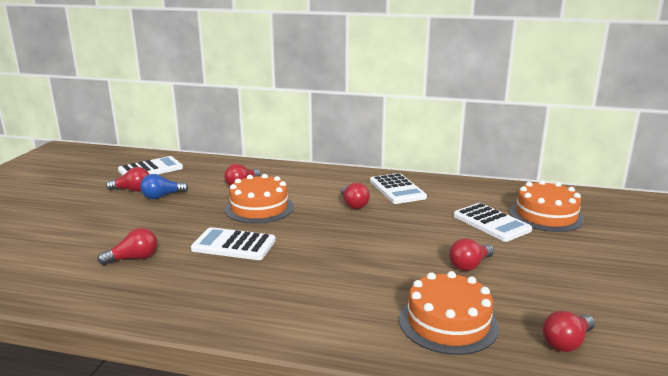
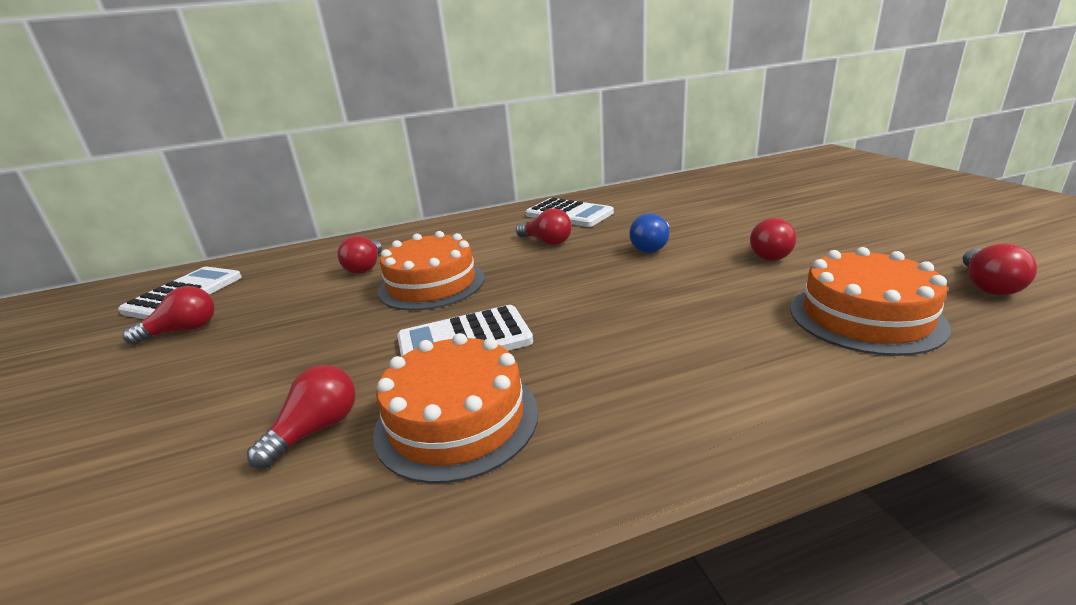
camera: 30 degrees left, 5 degrees up
(162, 196) = (251, 321): blue light bulb -> blue light bulb (652, 247)
(491, 223) = (713, 212): white calculator -> none
(546, 215) = (744, 192): orange cake -> orange cake (457, 420)

